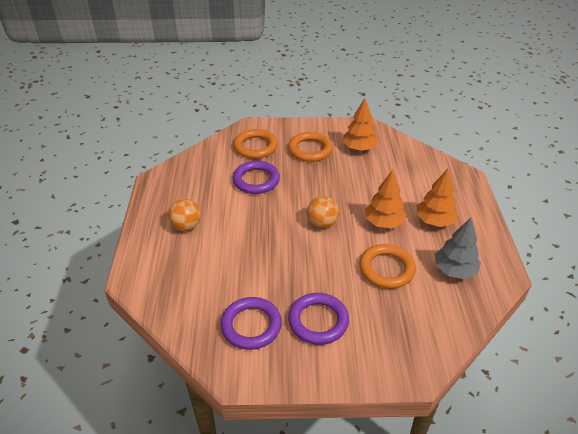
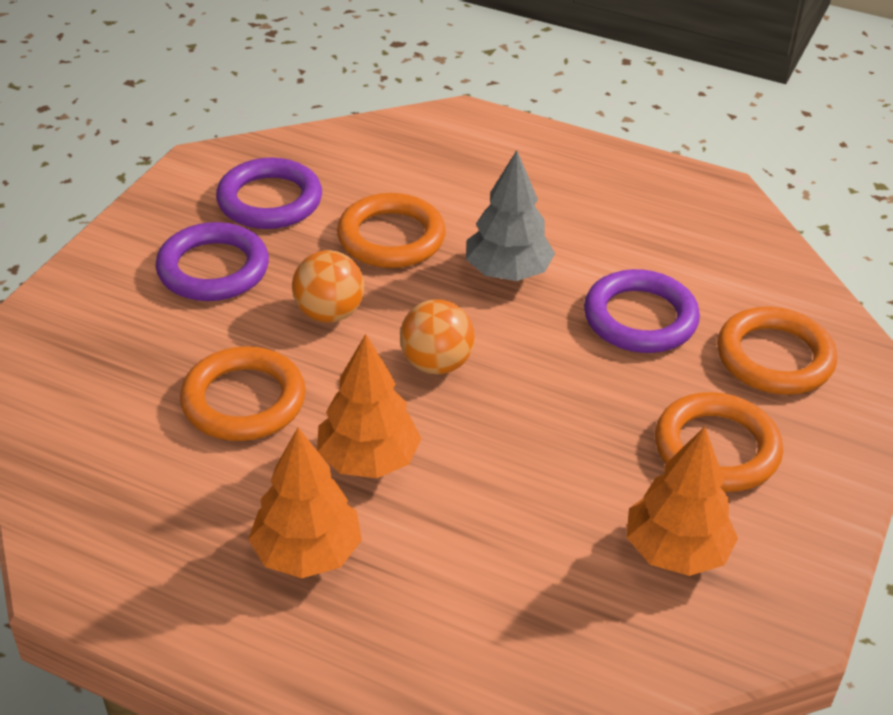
camera: 115 degrees right, 0 degrees up
(186, 226) = (551, 194): orange ball -> orange ball (329, 313)
(252, 267) = (391, 238): none -> orange ring
(454, 270) = (152, 501): grey tree -> grey tree (508, 272)

